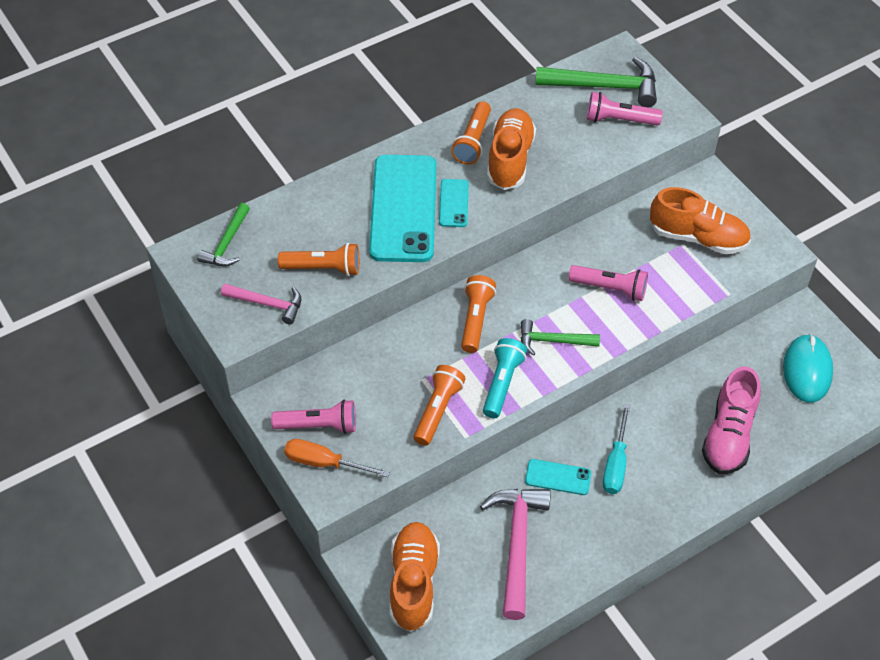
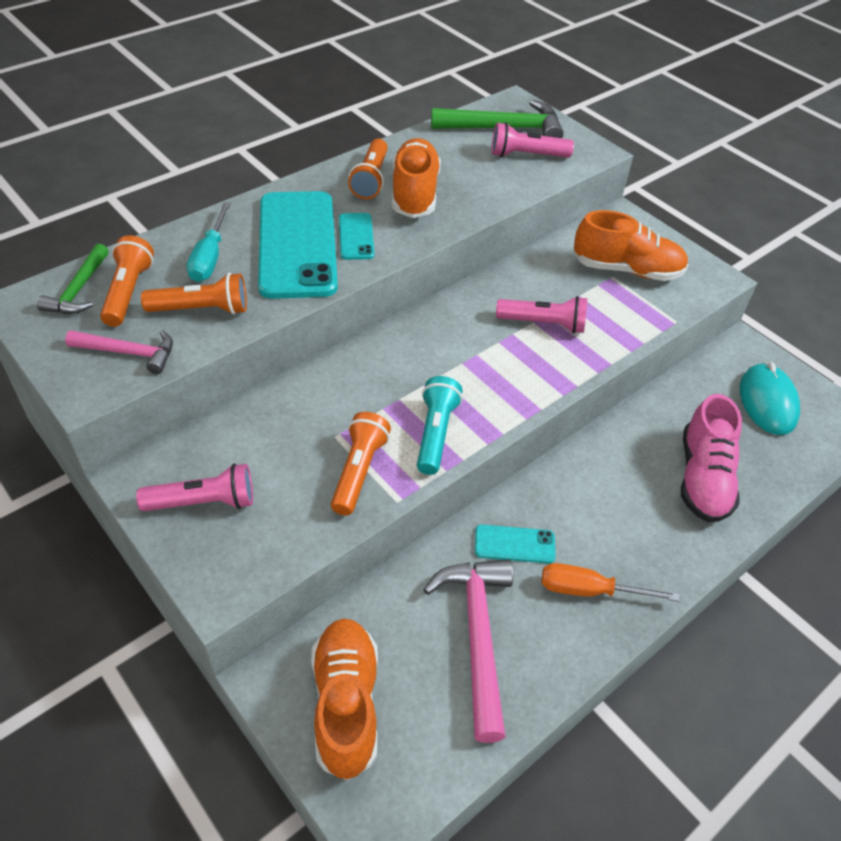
camera: 10 degrees left, 5 degrees down
(324, 463) = (212, 550): orange screwdriver -> orange screwdriver (589, 590)
(475, 319) = (393, 365): orange flashlight -> orange flashlight (128, 292)
(552, 341) = (488, 382): green hammer -> none
(616, 463) = (581, 522): turquoise screwdriver -> turquoise screwdriver (210, 257)

